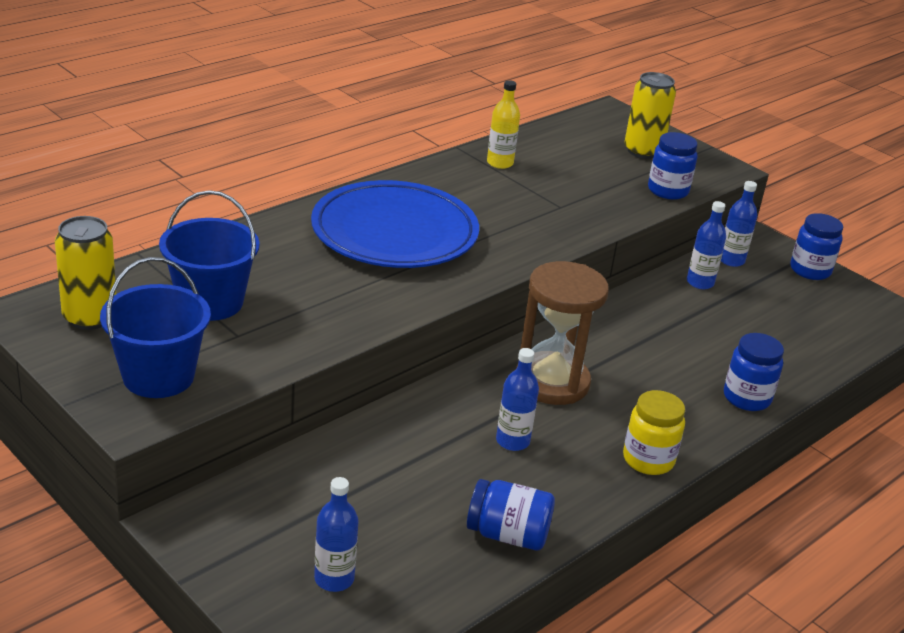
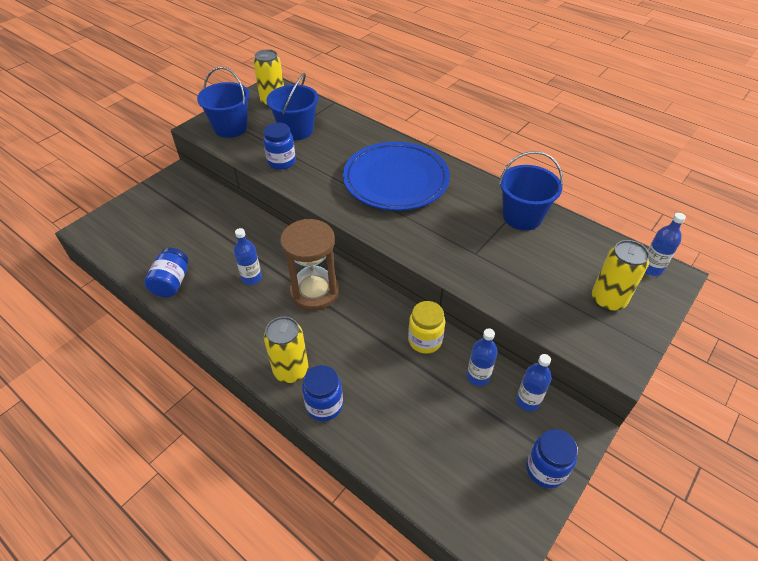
camera: 85 degrees right, 15 degrees up
(334, 579) = (141, 225): blue bottle -> blue bottle (651, 268)
(500, 163) = (522, 217): yellow bottle -> blue bucket
(648, 460) = (243, 345): yellow jar -> yellow jar (425, 340)
(668, 191) = (543, 318): blue jar -> blue jar (281, 162)
(693, 419) = (291, 370): none -> yellow can

